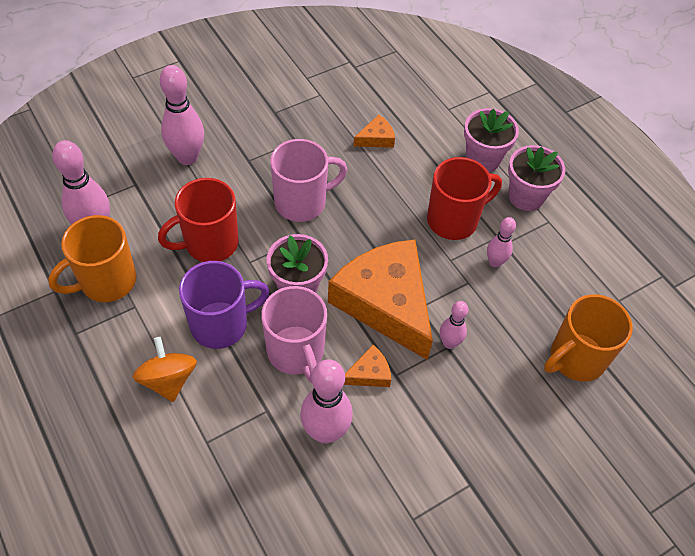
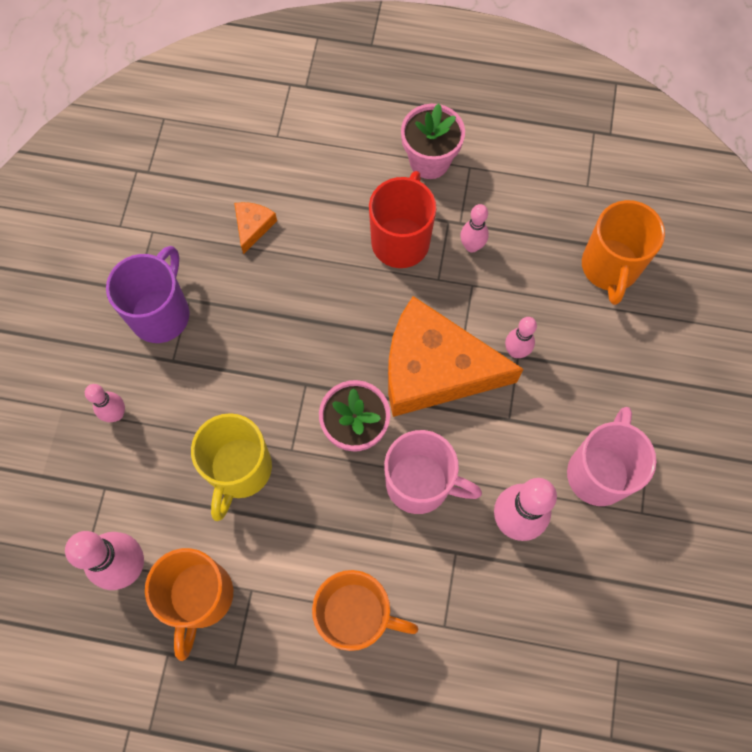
camera: 45 degrees left, 15 degrees up
(168, 380) = (356, 615): orange spinning top -> orange mug
(187, 157) = (116, 414): pink bowling pin -> pink bowling pin, size x0.57
(209, 243) = (239, 470): red mug -> yellow mug
(221, 324) = (337, 526): purple mug -> purple mug (161, 313)
(302, 202) = (266, 351): pink mug -> pink mug (598, 472)
(369, 373) = (490, 439): orange cheese -> none
(483, 159) = (359, 159): pink flower pot -> none

